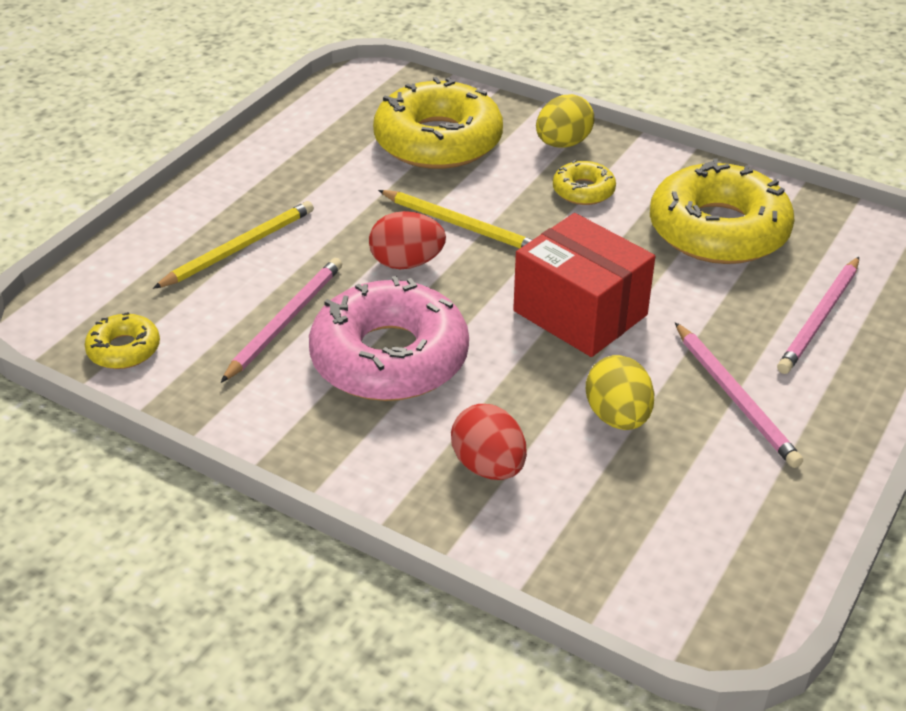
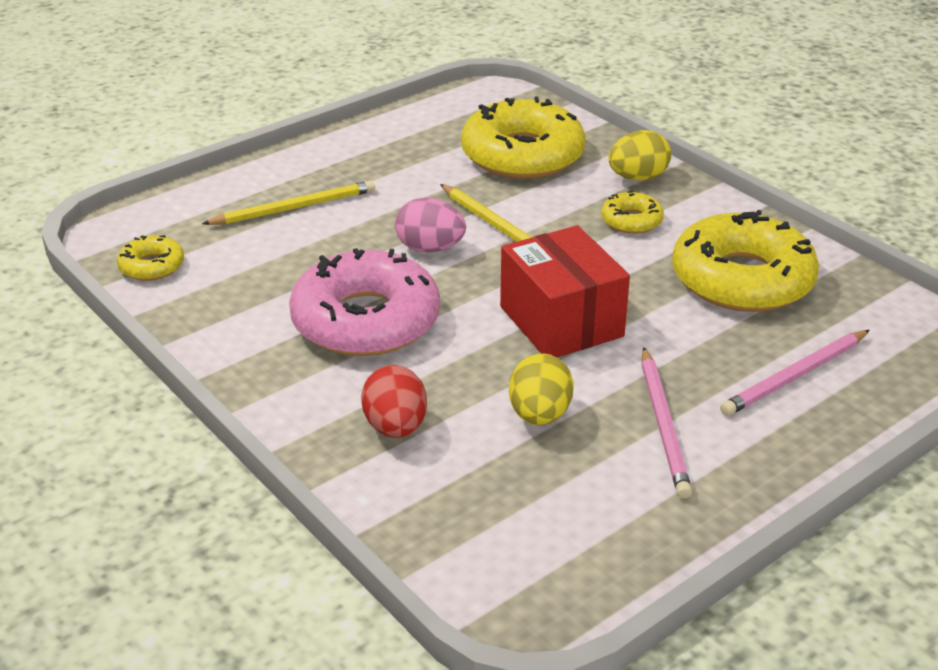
camera: 20 degrees right, 5 degrees down
(285, 321) = (295, 273): pink pencil -> none
(407, 263) = (430, 248): red egg -> pink egg

